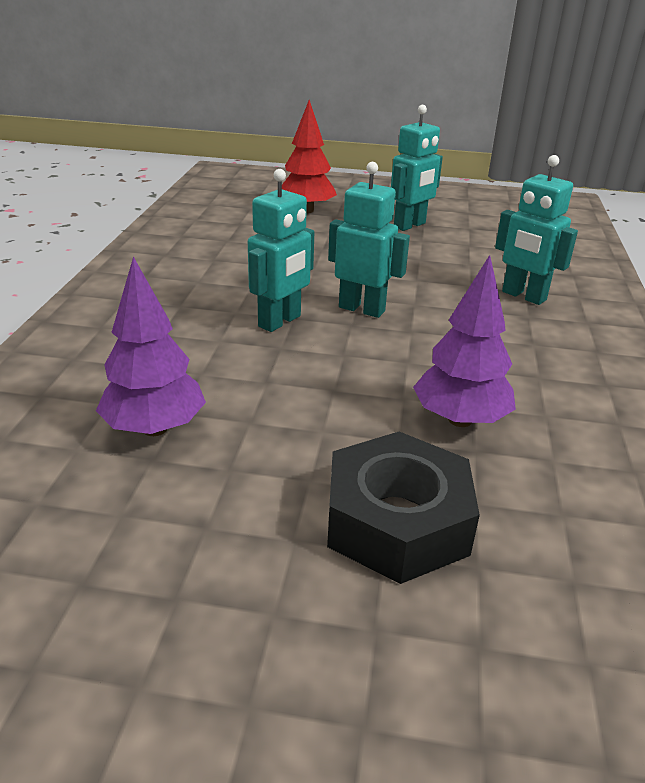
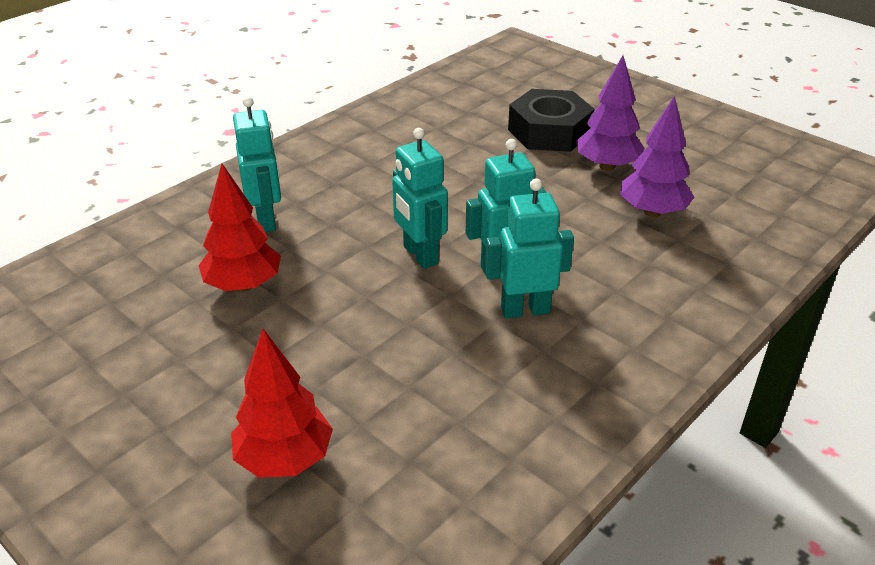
camera: 145 degrees left, 5 degrees up
(410, 225) = (203, 361): turquoise robot -> turquoise robot (525, 310)
(456, 258) = (244, 285): none -> red tree
(460, 420) = (459, 157): purple tree -> purple tree (607, 166)

